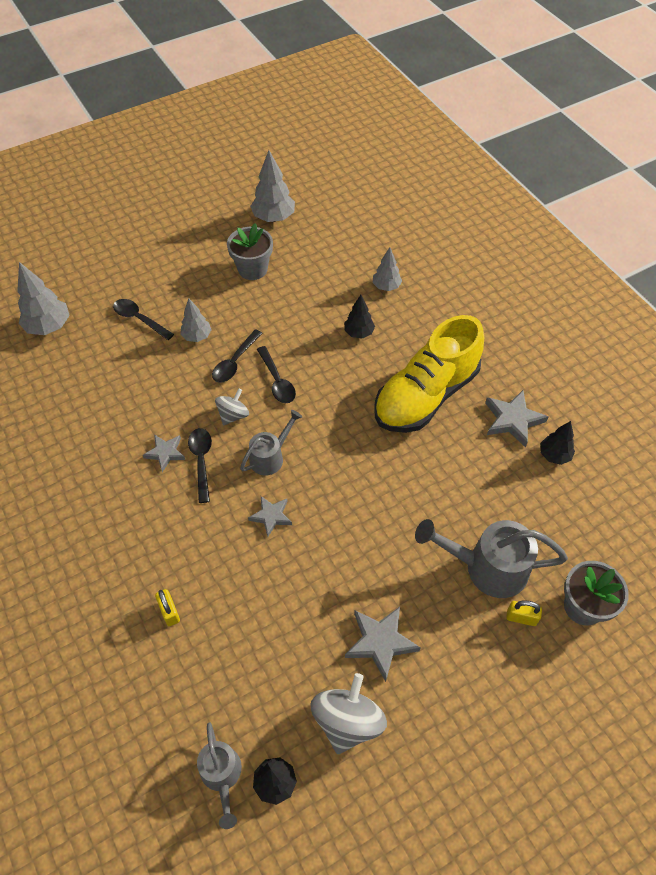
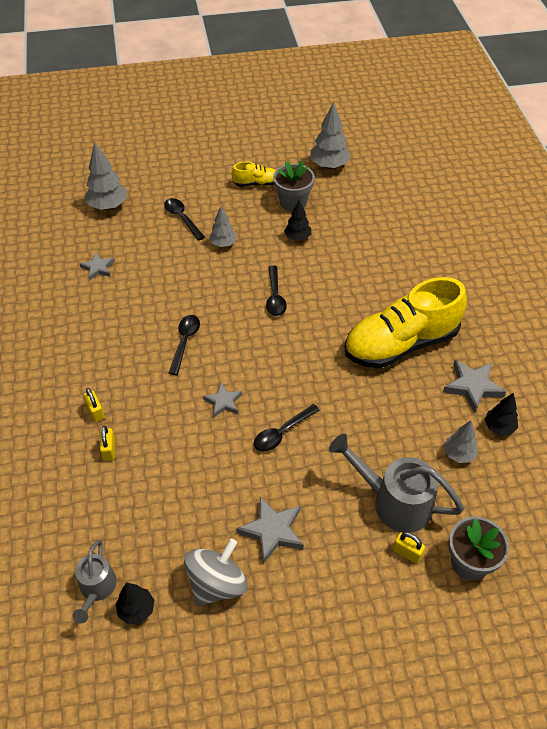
camera: 20 degrees right, 5 degrees down
(135, 573) = (95, 412): none -> yellow padlock
(165, 453) = (158, 327): grey star -> grey star (98, 268)
(204, 258) = (256, 183): none -> yellow shoe
(233, 415) = (226, 313): grey spinning top -> none
(235, 362) = (246, 272): black spoon -> black spoon (282, 433)
(270, 457) = (243, 355): grey watering can -> none
(358, 333) = (363, 277): black tree -> black tree (297, 237)
(386, 286) = (404, 245): grey tree -> grey tree (458, 454)

